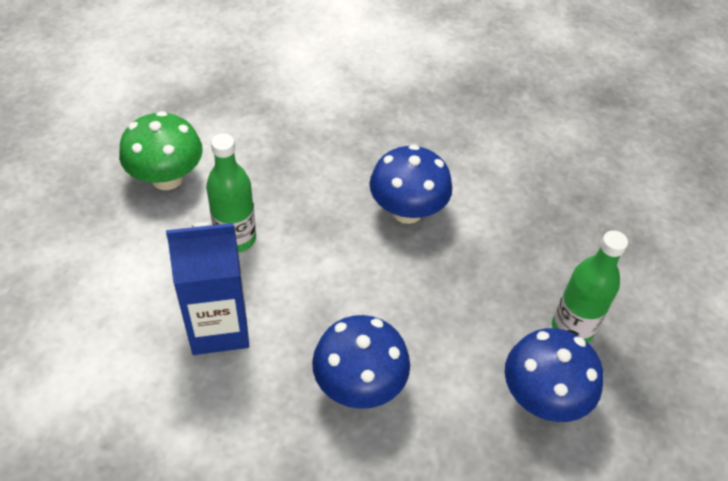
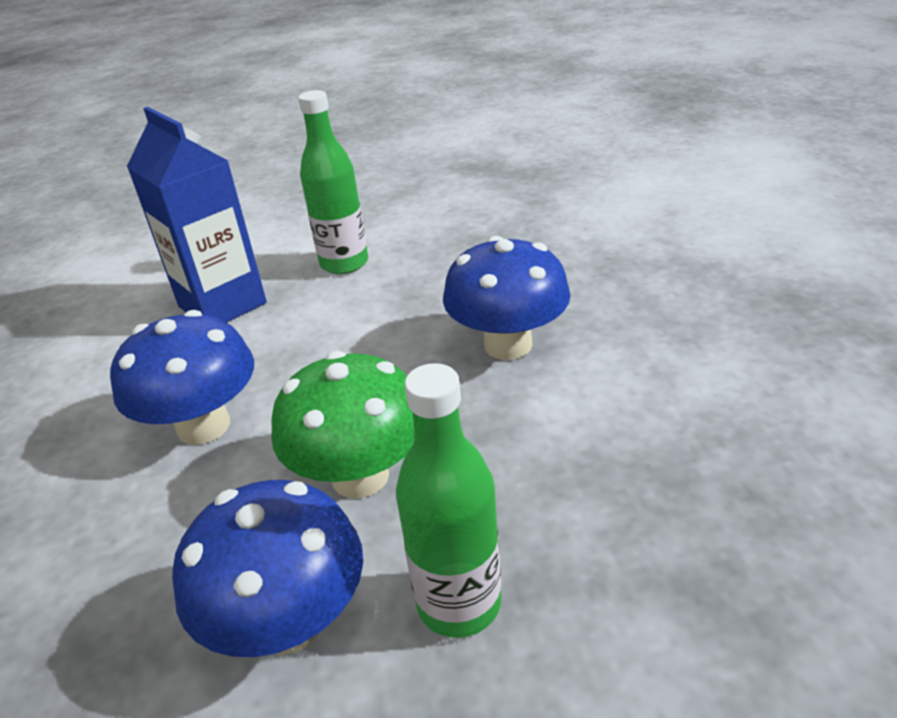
camera: 65 degrees right, 15 degrees down
(167, 178) = (381, 202): green mushroom -> green mushroom (360, 476)

